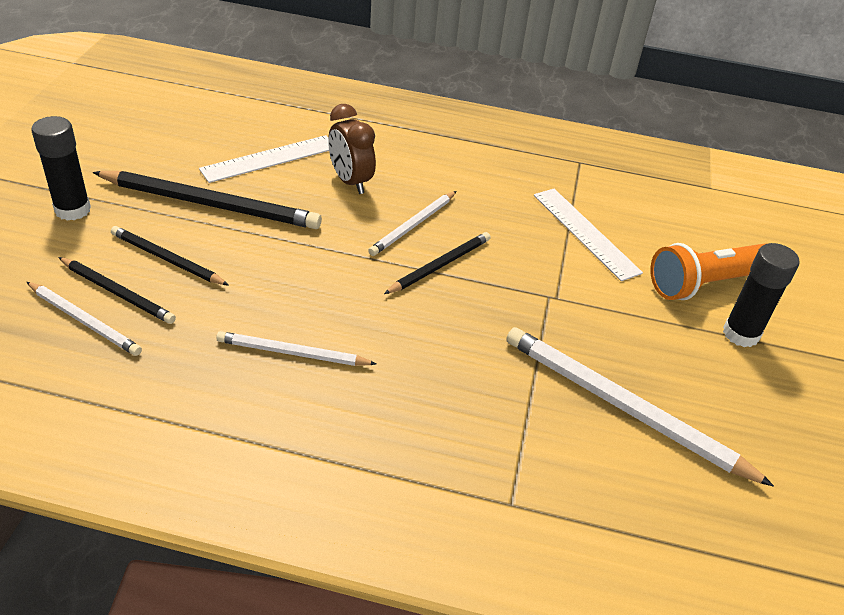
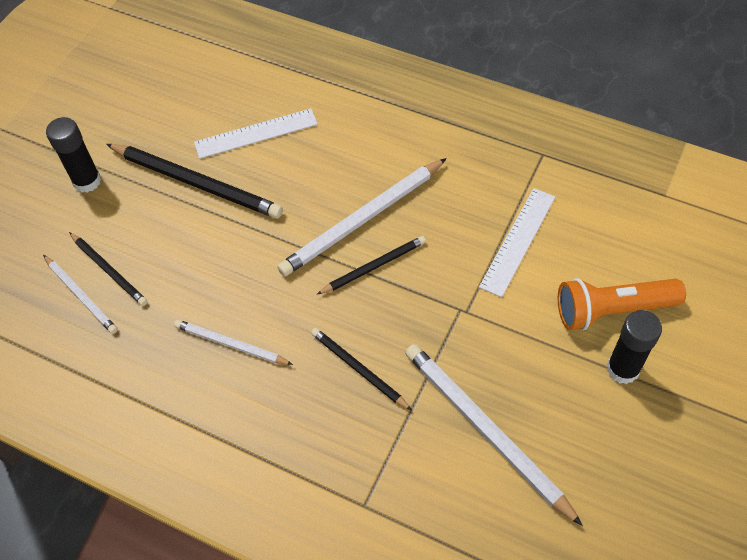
camera: 20 degrees right, 15 degrees up
(167, 259) = (151, 240): black pencil -> black pencil (358, 369)
(350, 182) = (320, 165): brown clock -> none
(413, 225) = (363, 220): white pencil -> white pencil, size x1.76
(585, 233) = (518, 241): white ruler -> white ruler turned 45 degrees clockwise

